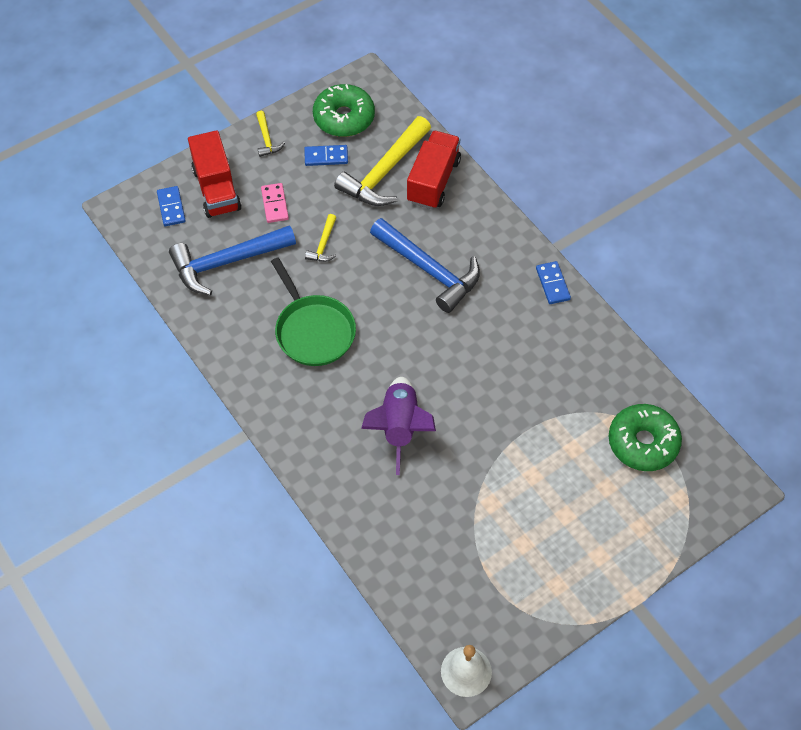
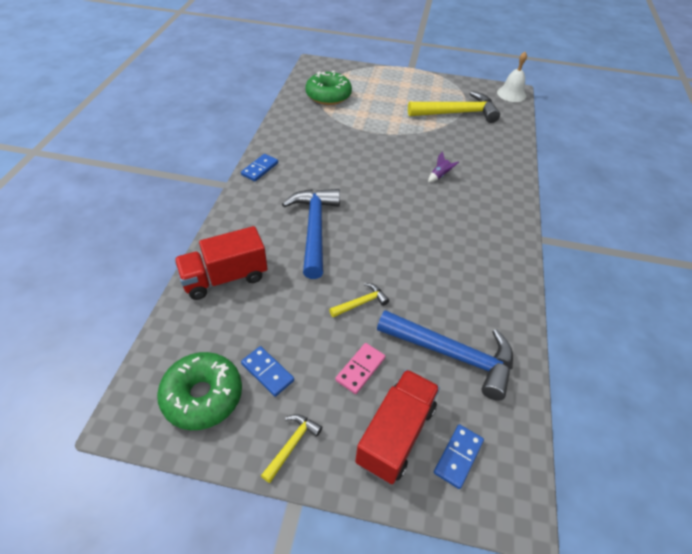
camera: 135 degrees left, 10 degrees down
(313, 331) = (435, 255): green pan -> none
(384, 172) = (245, 316): yellow hammer -> yellow hammer (457, 113)
(399, 427) = (440, 176): purple rocket -> purple rocket, size x0.41

